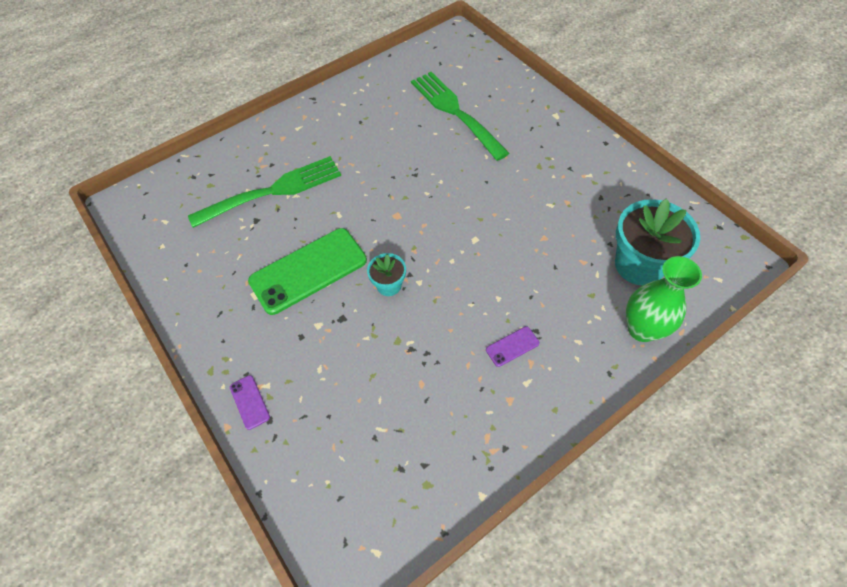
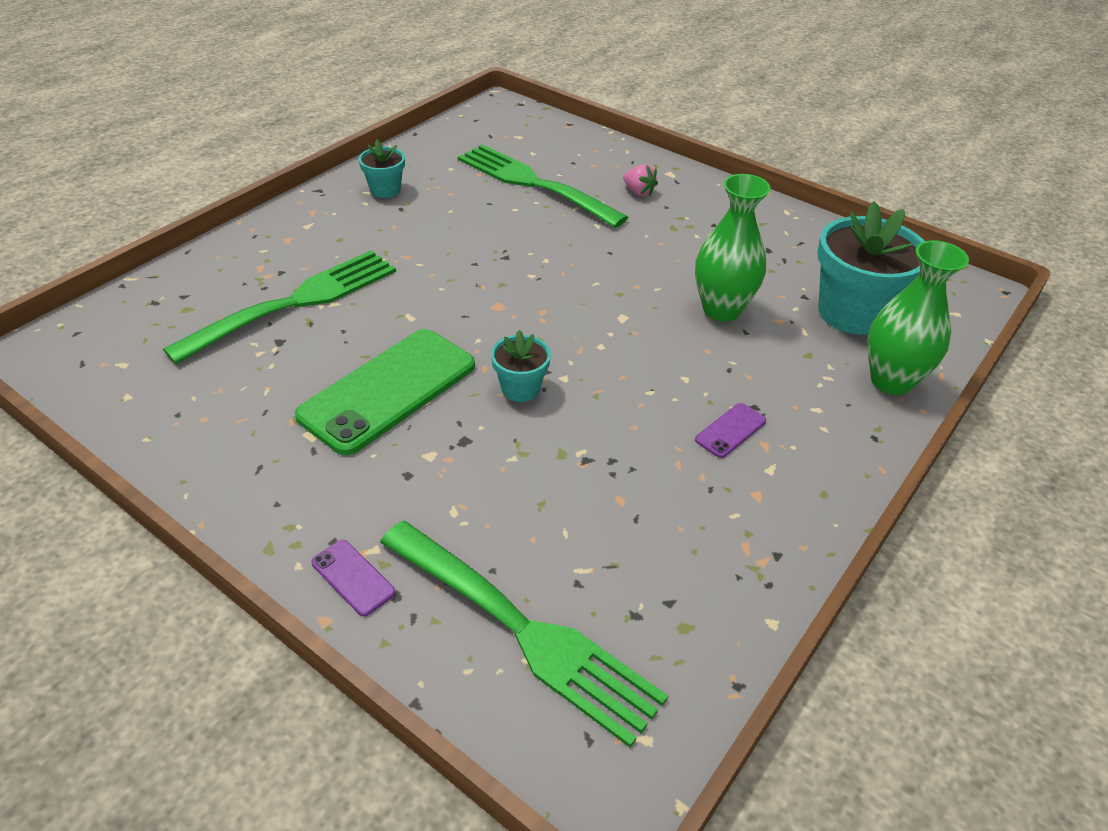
camera: 20 degrees left, 15 degrees down
(332, 462) = (523, 630): none -> green fork
(355, 104) = (385, 190): none -> turquoise flower pot
(526, 129) = (638, 192): none -> pink strawberry
(545, 245) = (721, 309): none -> green vase

